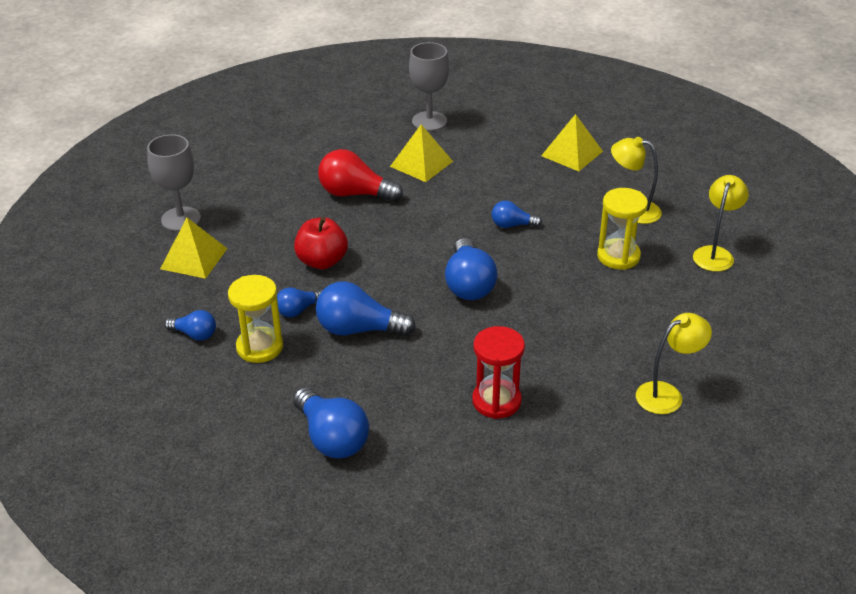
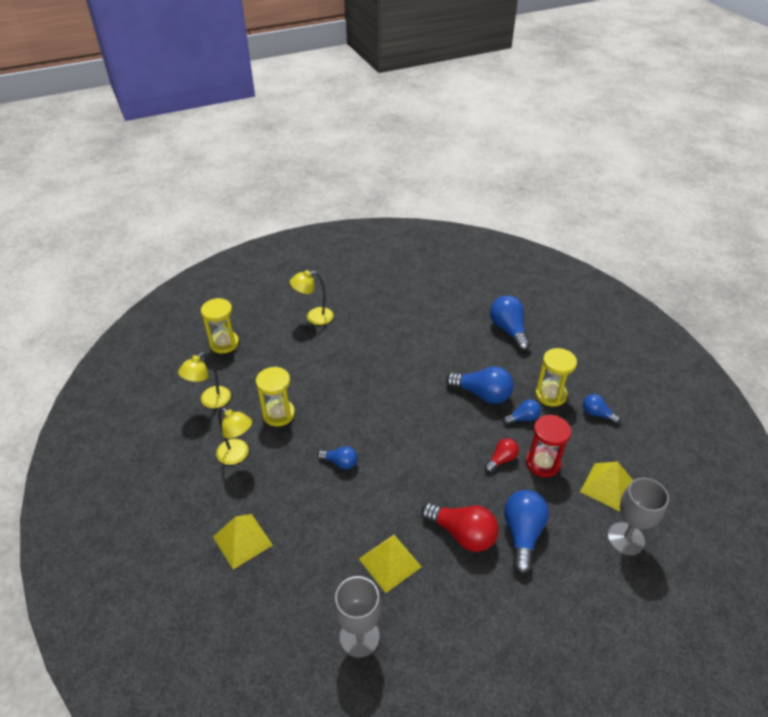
camera: 165 degrees left, 5 degrees up
(322, 261) = (501, 459): red apple -> red light bulb
(469, 284) = (396, 413): blue light bulb -> blue light bulb (522, 534)
(496, 401) = (410, 332): red hourglass -> red hourglass (542, 463)
(768, 325) = (224, 343): none -> yellow hourglass

